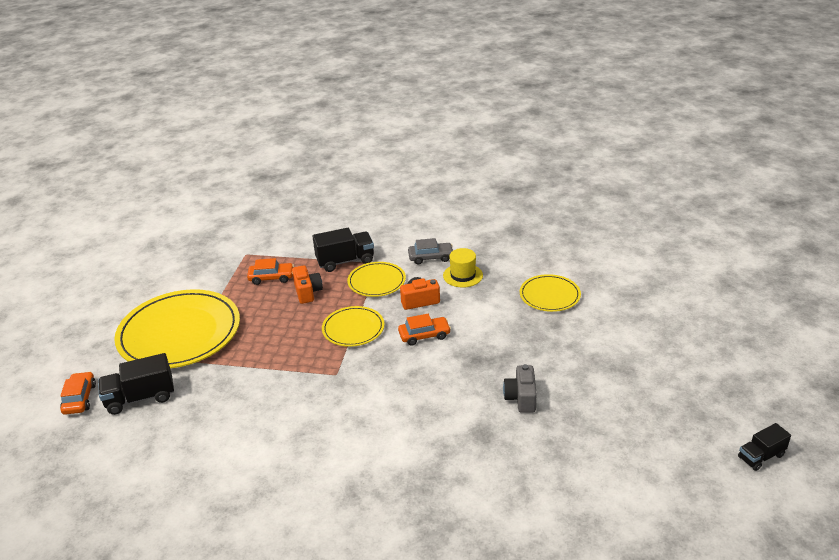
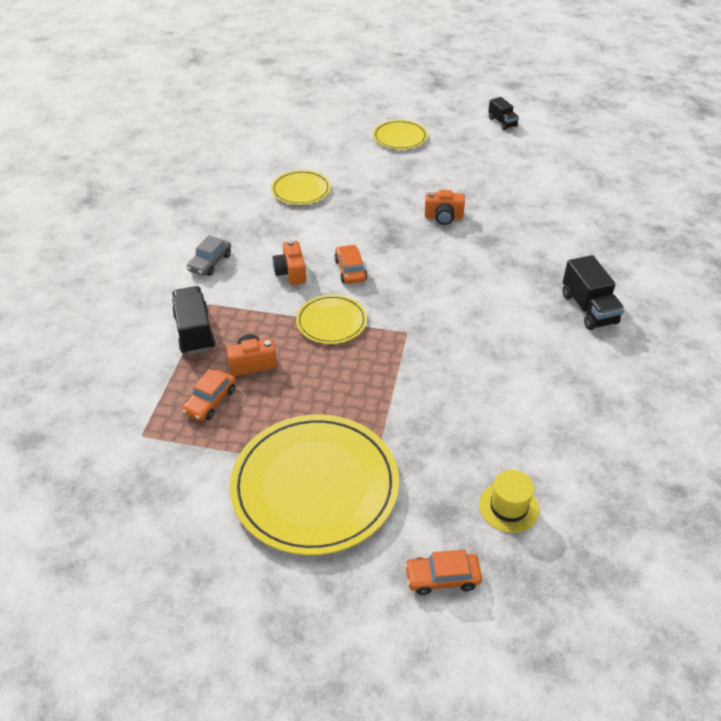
camera: 90 degrees left, 10 degrees up
(140, 398) = (441, 506): black truck -> black truck (589, 309)
(271, 277) = (210, 401): orange car -> orange car turned 150 degrees counterclockwise
(376, 281) = (246, 305): yellow plate -> yellow plate (400, 137)
(431, 257) = (210, 262): grey car -> grey car turned 150 degrees counterclockwise
(463, 275) = (252, 241): yellow hat -> yellow hat (509, 507)
(521, 398) = (443, 217): grey camera -> orange camera

